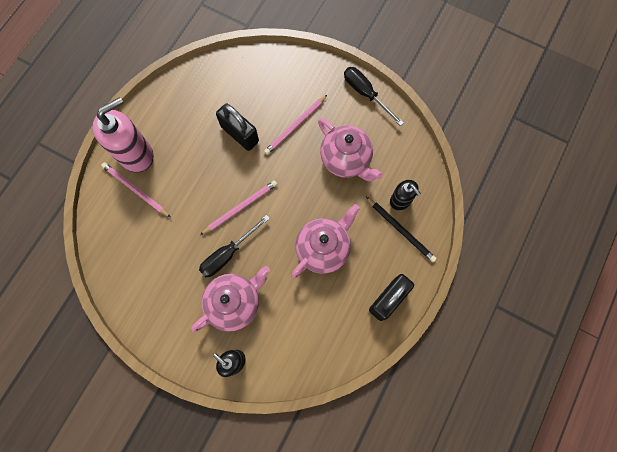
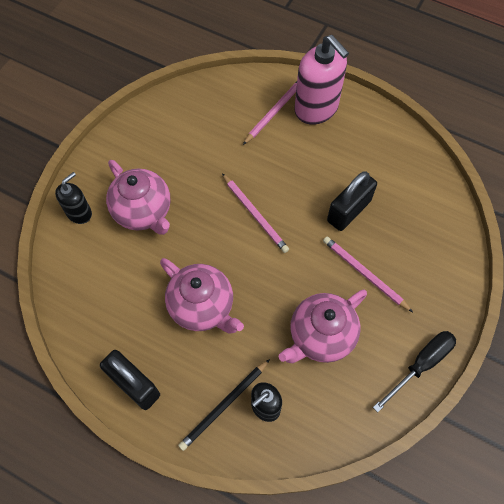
camera: 90 degrees right, 10 degrees down
(228, 254) = (200, 203): black screwdriver -> none

